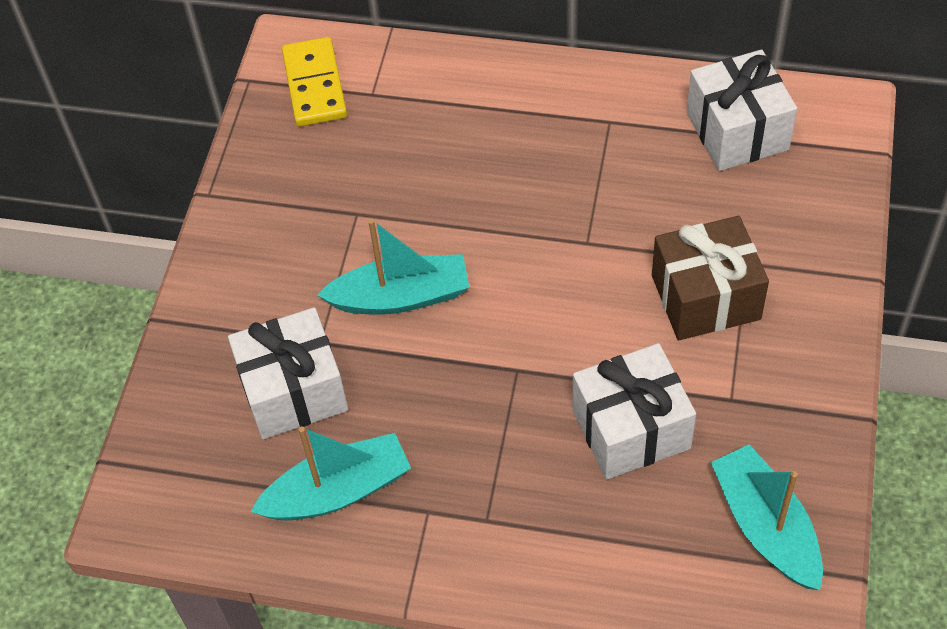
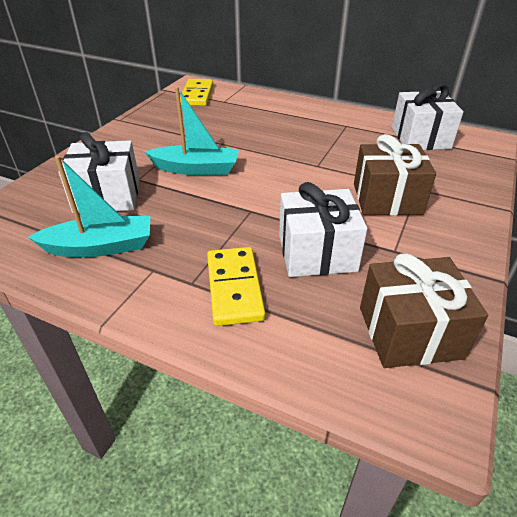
camera: 10 degrees right, 15 degrees down
(543, 514) = (234, 288): none -> yellow domino
(766, 526) = (409, 332): turquoise boat -> brown gift

